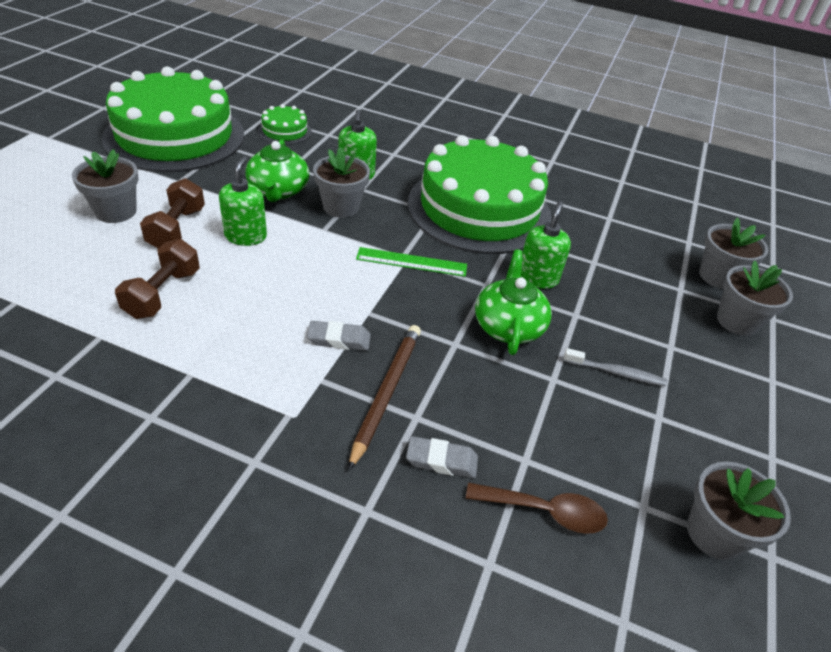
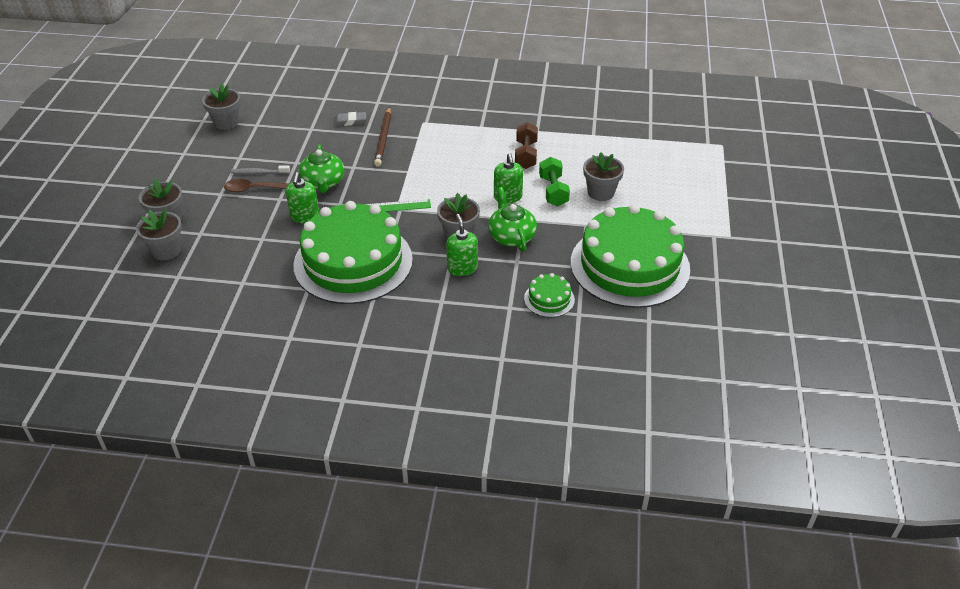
camera: 170 degrees right, 0 degrees up
(177, 228) = (553, 191): brown dumbbell -> green dumbbell
(339, 339) = (418, 155): grey eraser -> none
(545, 511) = (302, 115): brown spoon -> brown spoon (253, 189)

